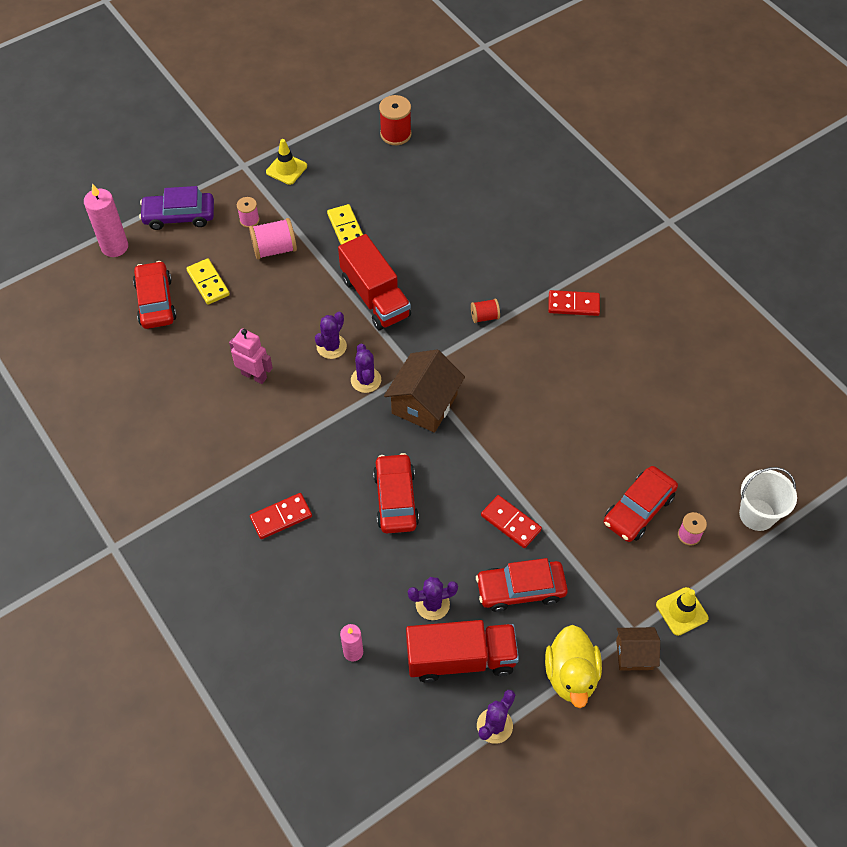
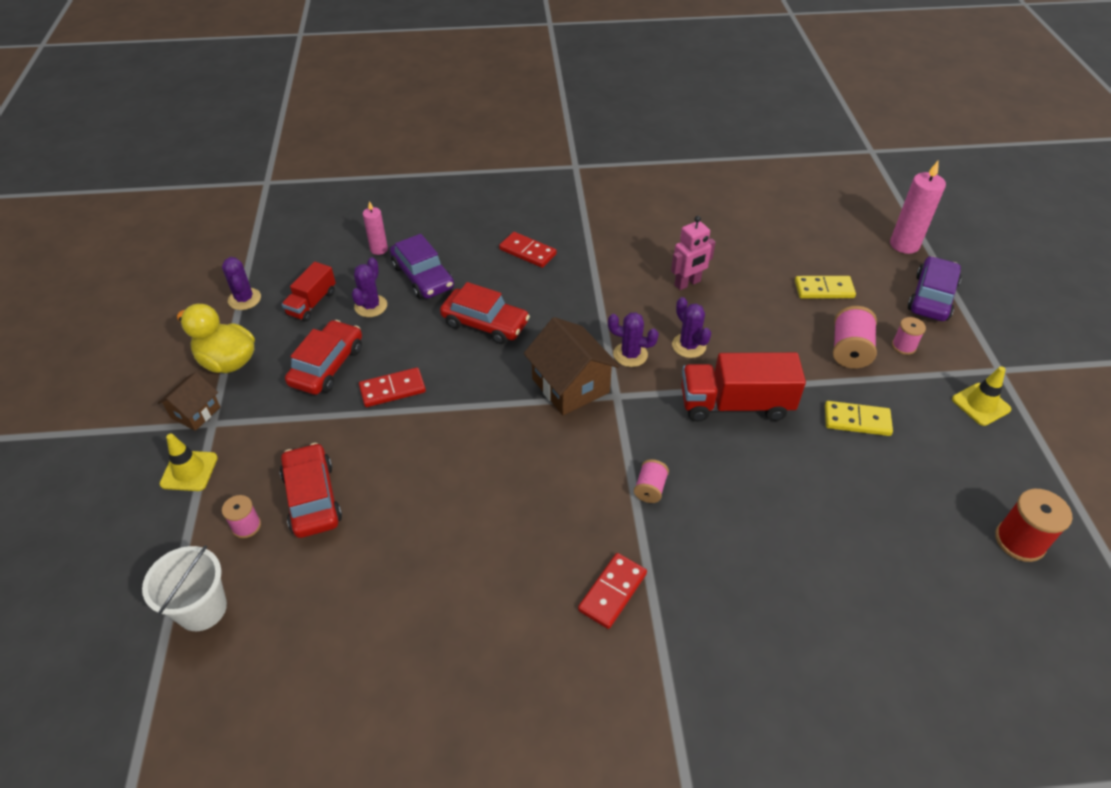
camera: 120 degrees right, 10 degrees down
(156, 301) = (817, 250): red car -> none
(281, 517) = (528, 252): red domino -> red domino turned 60 degrees counterclockwise
(368, 585) = (423, 277): none -> purple car
(461, 658) = (312, 303): red truck -> red truck, size x0.59
(484, 317) = (650, 489): red spool -> pink spool

